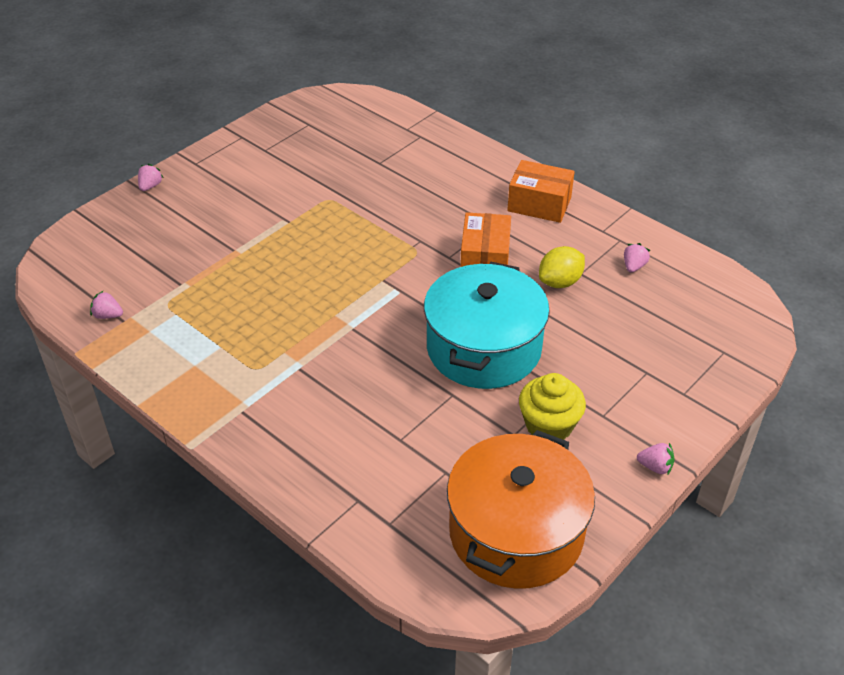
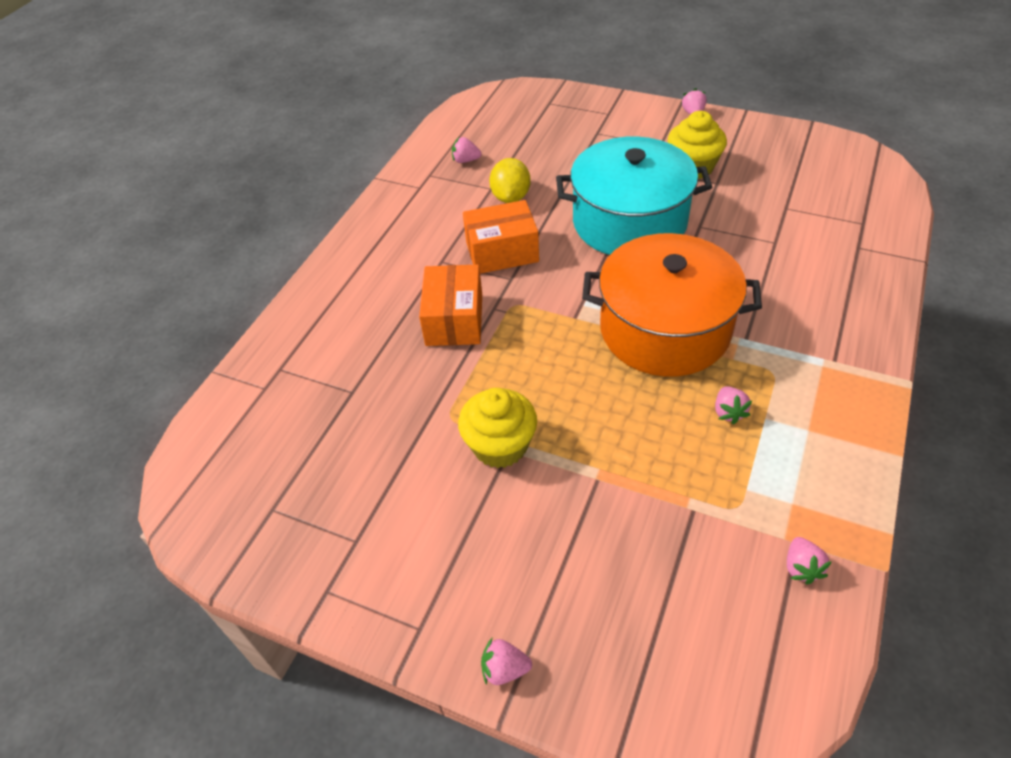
camera: 105 degrees left, 5 degrees up
(239, 329) = (728, 412): none -> pink strawberry
(290, 215) = (500, 445): none -> yellow cupcake
(516, 532) = (809, 160): orange pot -> orange pot (664, 329)
(539, 204) = (392, 235): orange box -> orange box (454, 319)
(560, 282) = (511, 197): yellow lemon -> yellow lemon turned 60 degrees clockwise

